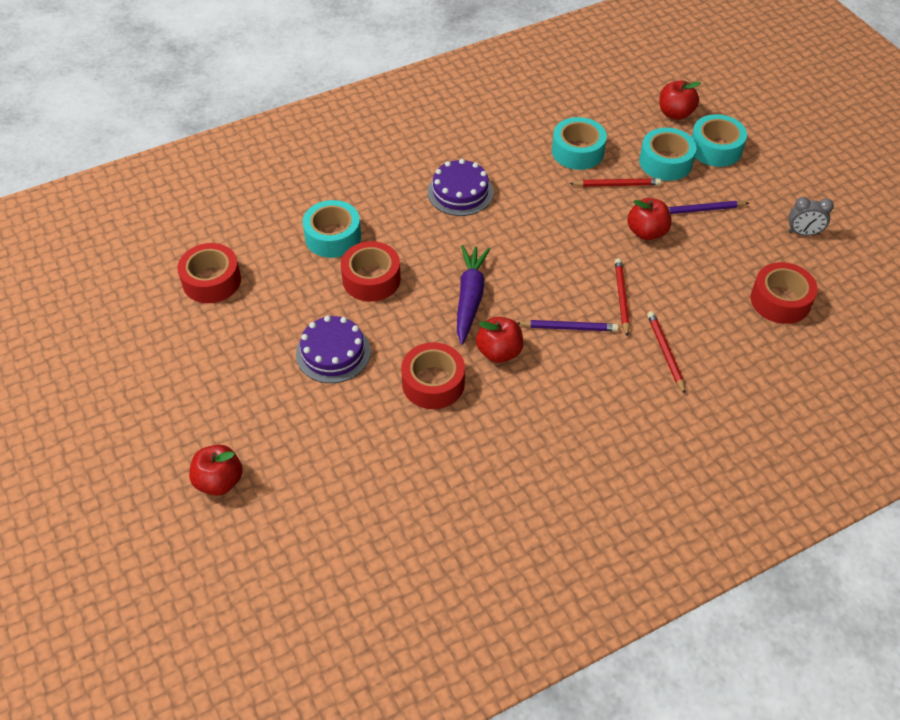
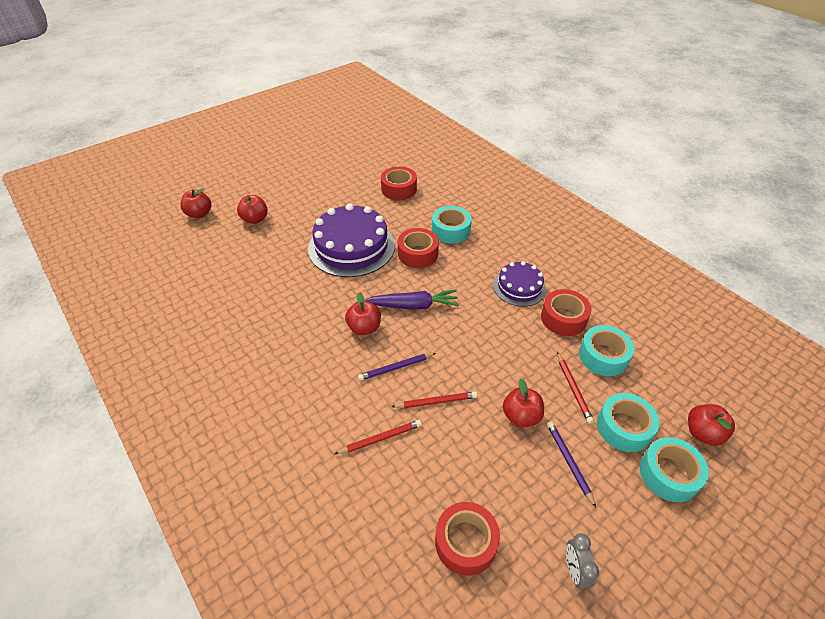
camera: 80 degrees right, 5 degrees down
(170, 573) = (199, 214): none -> red apple
(333, 352) = (351, 247): purple cake -> purple cake, size x1.78
(433, 383) = (332, 296): red tape -> red tape (563, 318)
(569, 327) = (396, 368): purple pencil -> purple pencil turned 75 degrees clockwise

